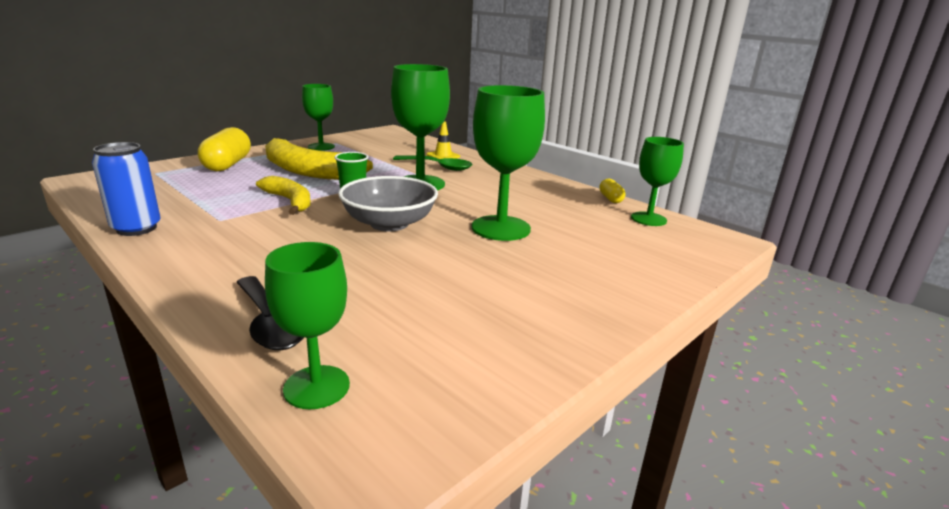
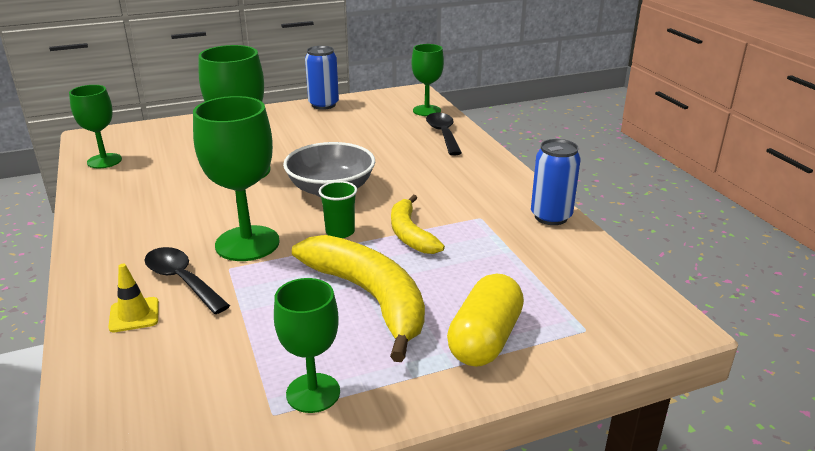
camera: 155 degrees left, 5 degrees up
(438, 167) = (182, 280): green spoon -> black spoon
(542, 357) = (323, 105): none -> blue can
(610, 199) = (83, 188): yellow capsule -> none

